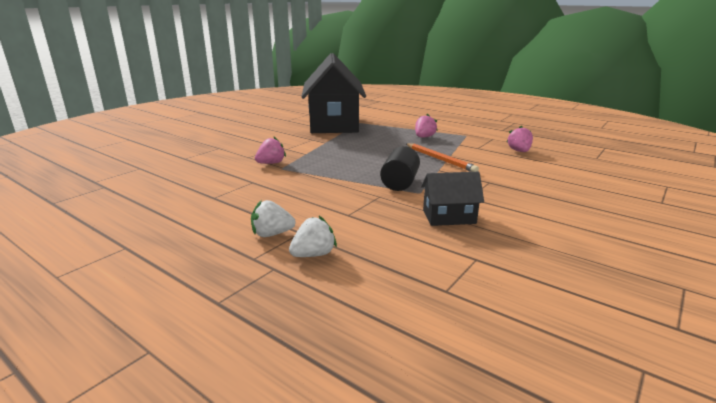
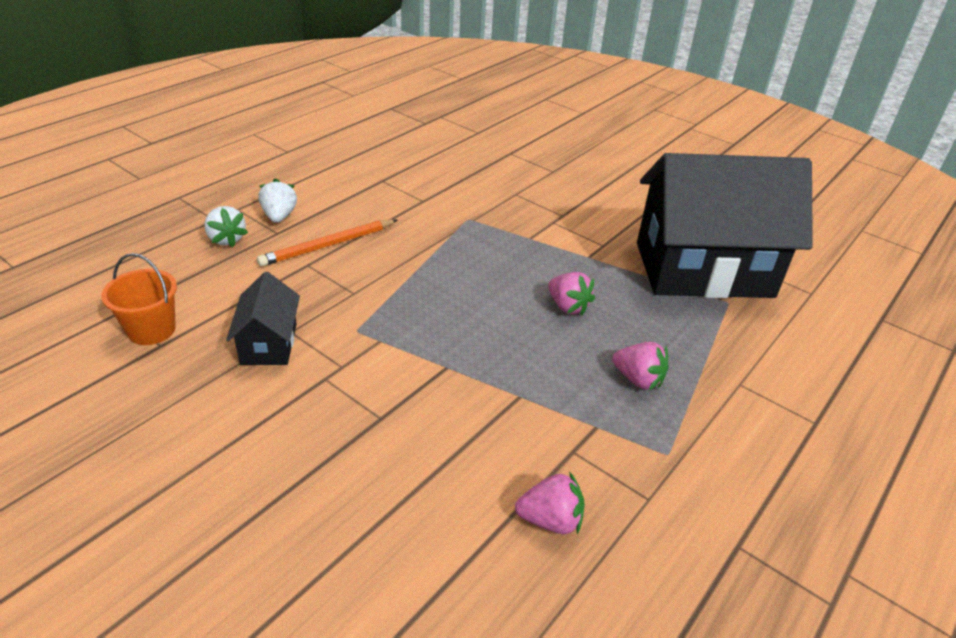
camera: 90 degrees right, 15 degrees up
(271, 163) = (487, 211): pink strawberry -> pink strawberry (567, 306)
(400, 183) = (395, 315): black cylinder -> none
(440, 159) = (498, 377): orange pencil -> orange pencil (328, 245)
(461, 266) = (152, 330): none -> orange bucket

